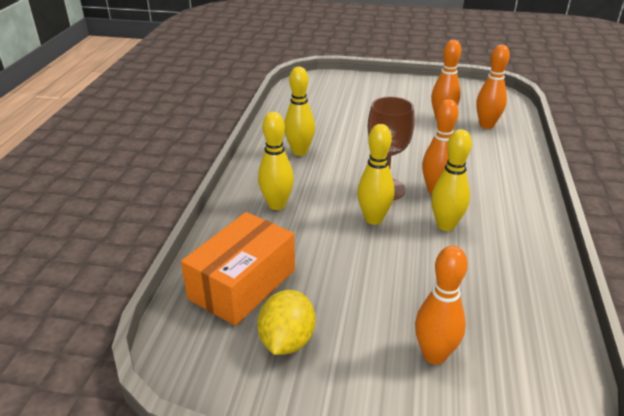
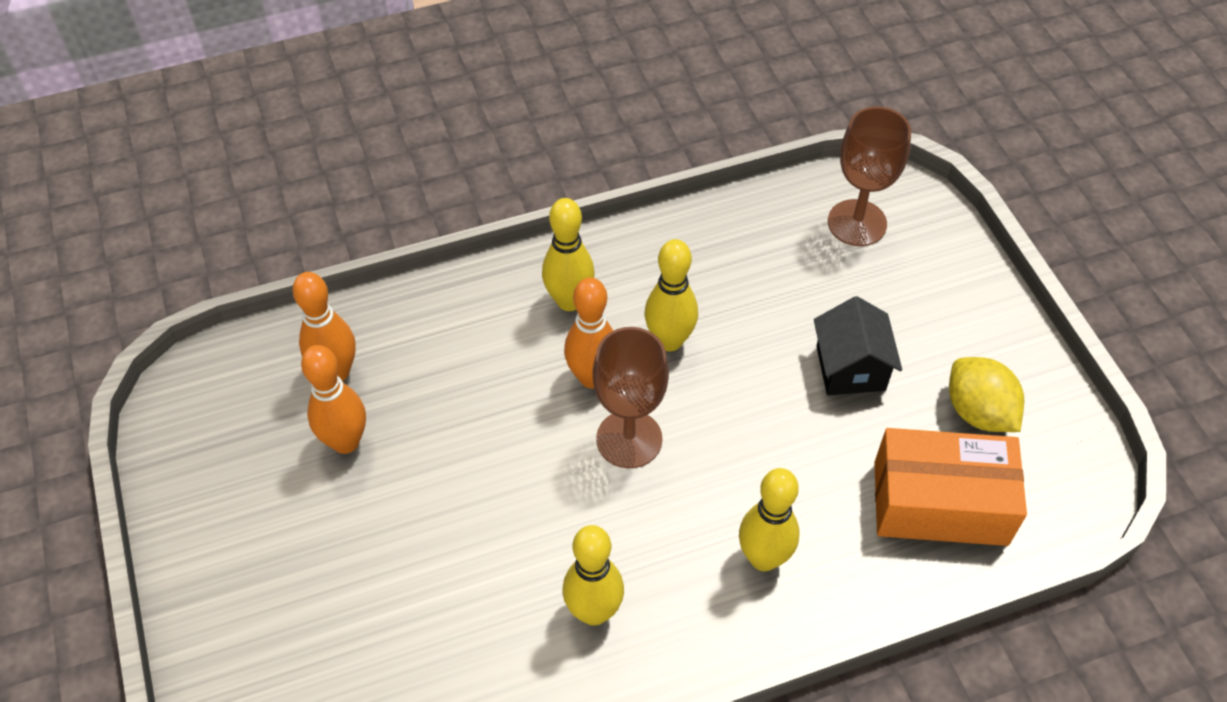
camera: 120 degrees left, 20 degrees up
(287, 341) = (978, 412): yellow lemon -> yellow lemon turned 75 degrees clockwise
(372, 293) = (850, 368): none -> black house
(373, 219) = (711, 423): yellow bowling pin -> yellow bowling pin (569, 301)
(434, 355) = (892, 286): orange bowling pin -> none
(517, 368) = (857, 223): none -> brown goblet

